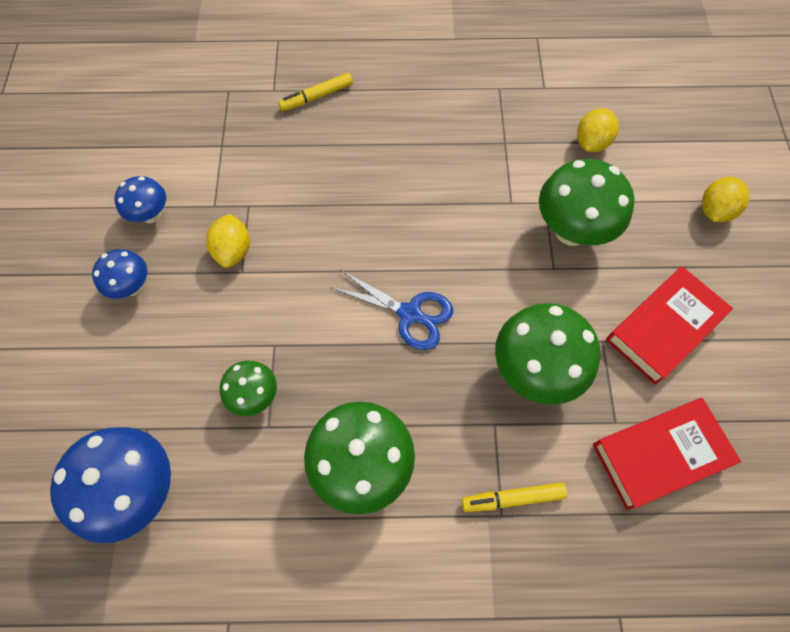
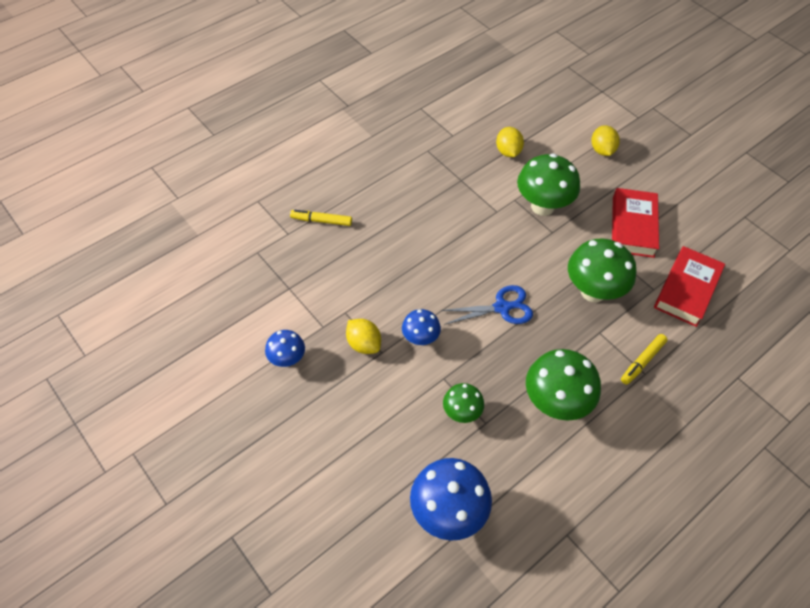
camera: 40 degrees left, 10 degrees down
(132, 287) = (321, 408): blue mushroom -> blue mushroom (420, 338)
(317, 97) = (321, 221): yellow marker -> yellow marker turned 75 degrees clockwise

